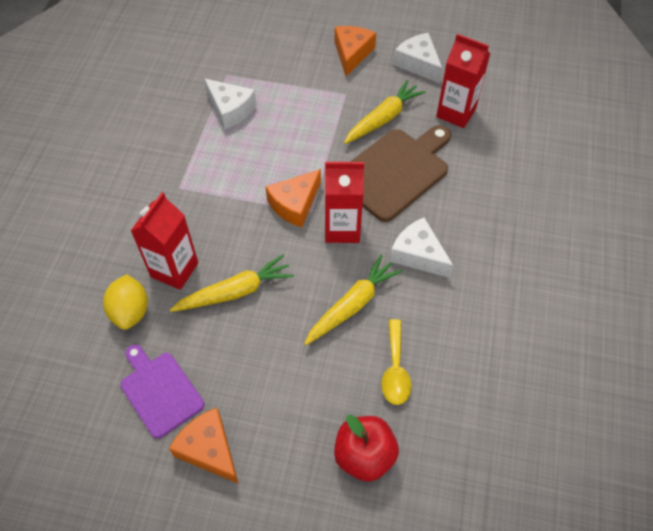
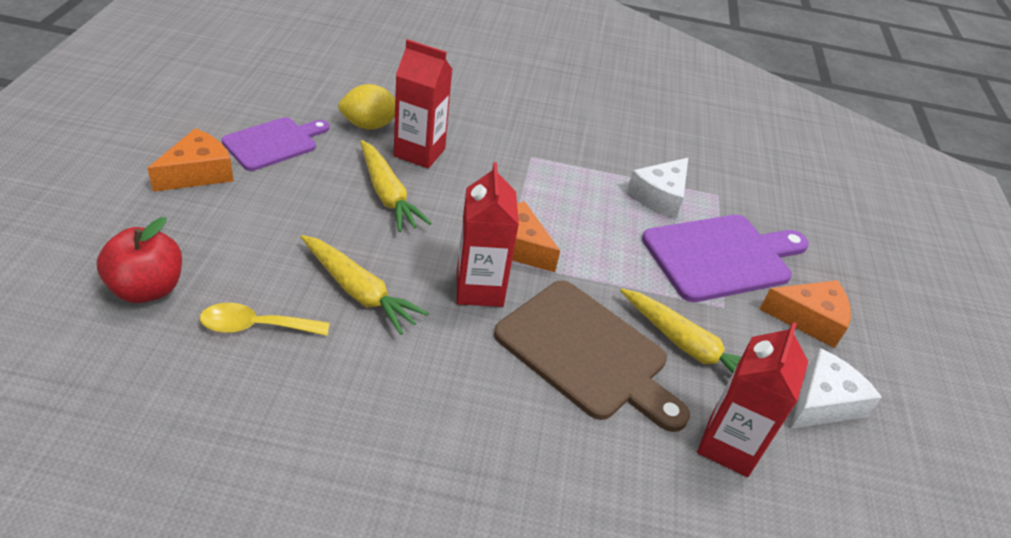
camera: 80 degrees right, 15 degrees down
(296, 85) = (722, 257): none -> purple cutting board
(418, 255) = (436, 367): white cheese -> none

